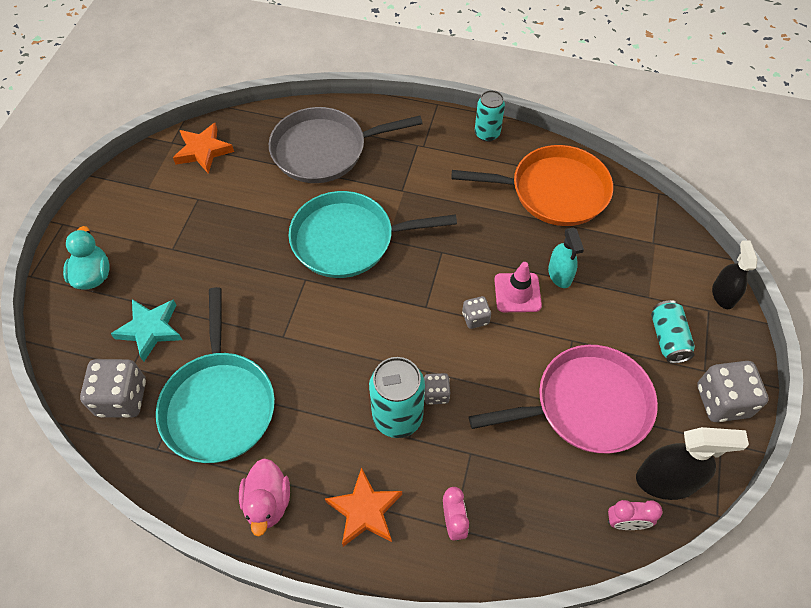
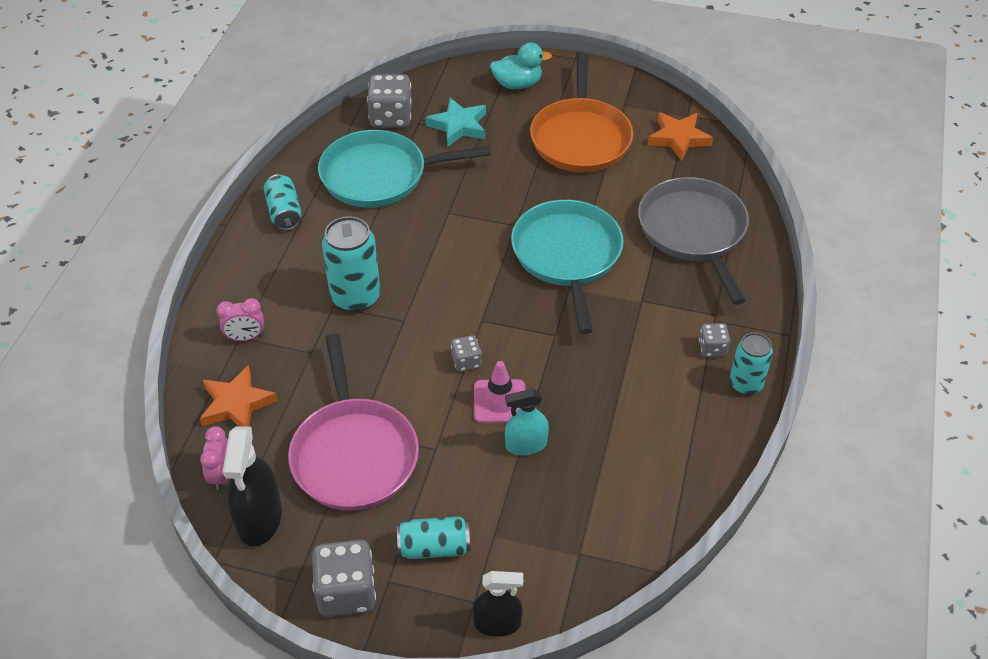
camera: 90 degrees right, 10 degrees down
(267, 502) = (284, 212): pink duck -> turquoise can
(365, 510) = (267, 275): orange star -> orange star (236, 404)
(436, 394) = (378, 327): grey dice -> grey dice (712, 348)
(554, 191) = (656, 449): orange pan -> orange pan (581, 138)

